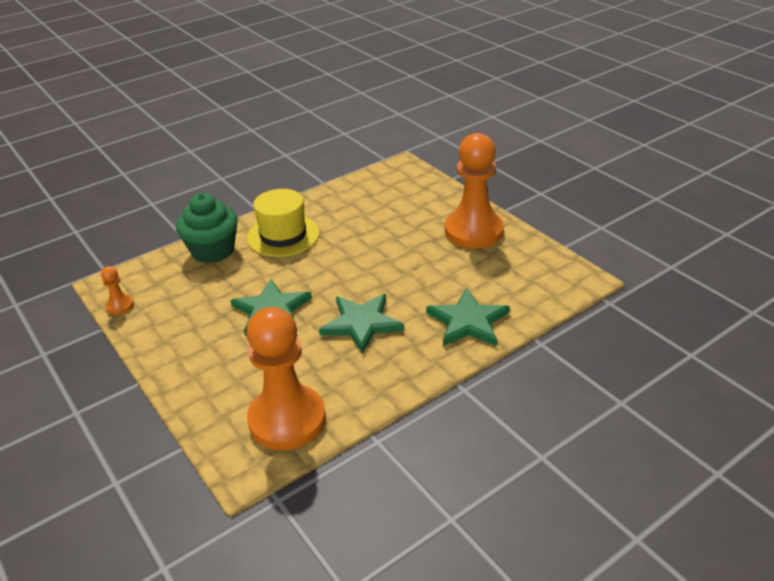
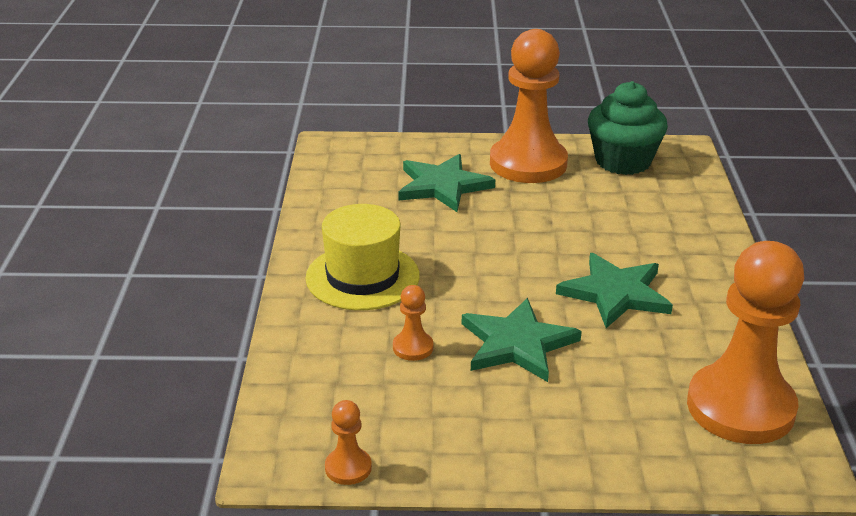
camera: 55 degrees left, 5 degrees down
(213, 251) = (319, 341): green cupcake -> green cupcake (623, 161)
(234, 279) = (413, 347): none -> orange pawn
(468, 321) = (683, 232): green star -> green star (442, 186)

